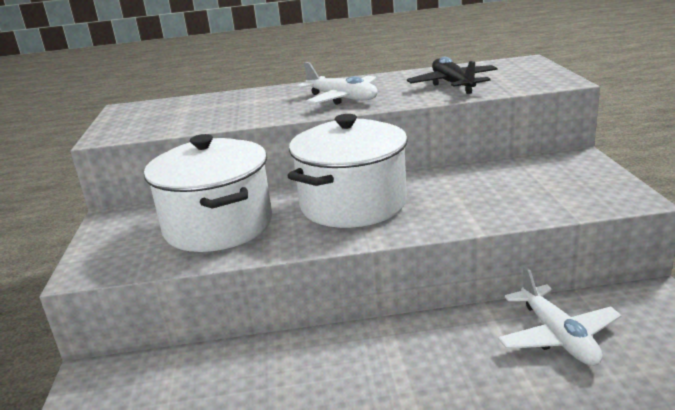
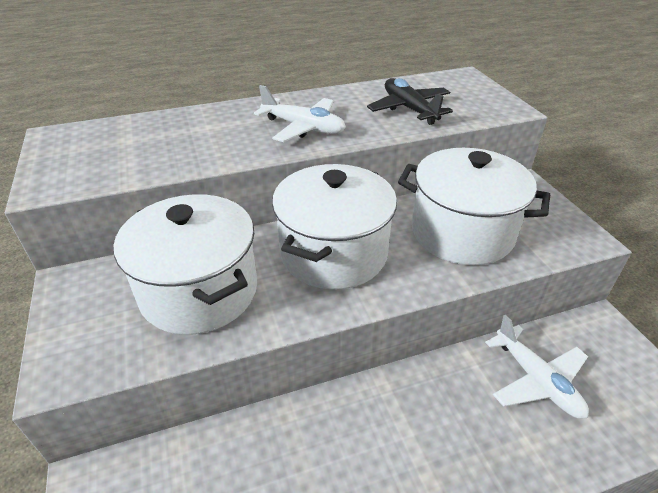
camera: 15 degrees left, 15 degrees up
(491, 192) = (462, 232): none -> white pot

